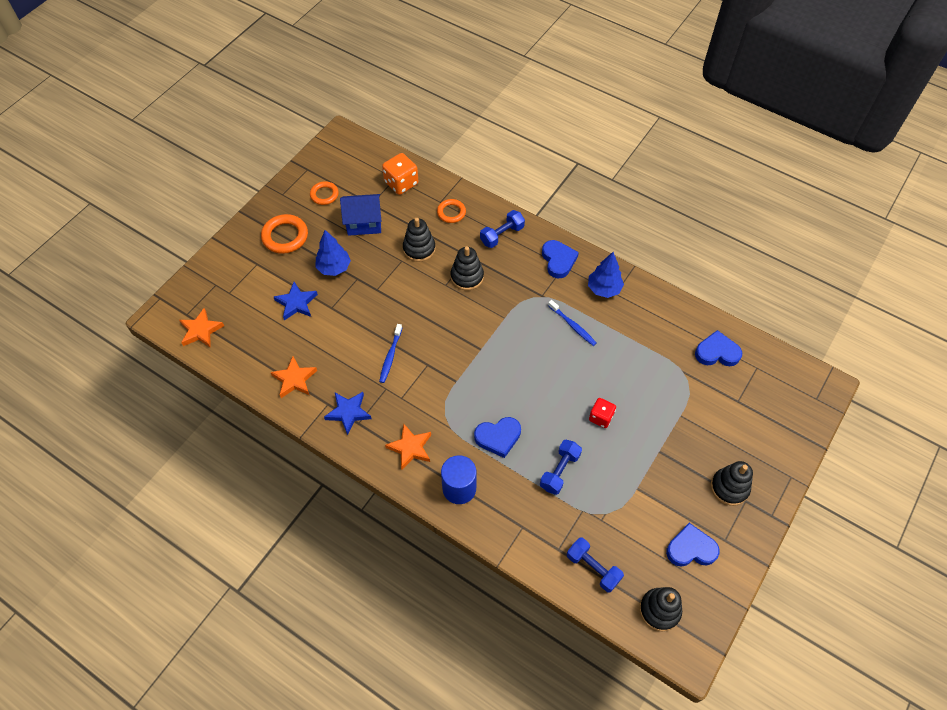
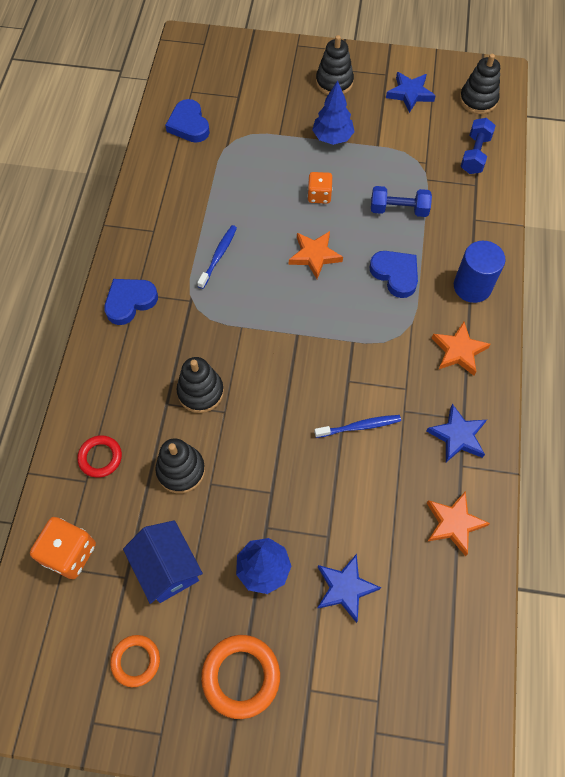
camera: 115 degrees left, 5 degrees up
(201, 330) = (458, 701): orange star -> orange star (315, 256)
(451, 212) = (100, 457): orange ring -> red ring
(502, 235) = (115, 379): blue dumbbell -> none
(601, 417) = (319, 195): red dice -> orange dice
(604, 289) = (152, 243): blue tree -> blue tree (332, 137)
(691, 549) = (410, 94): blue heart -> blue star

